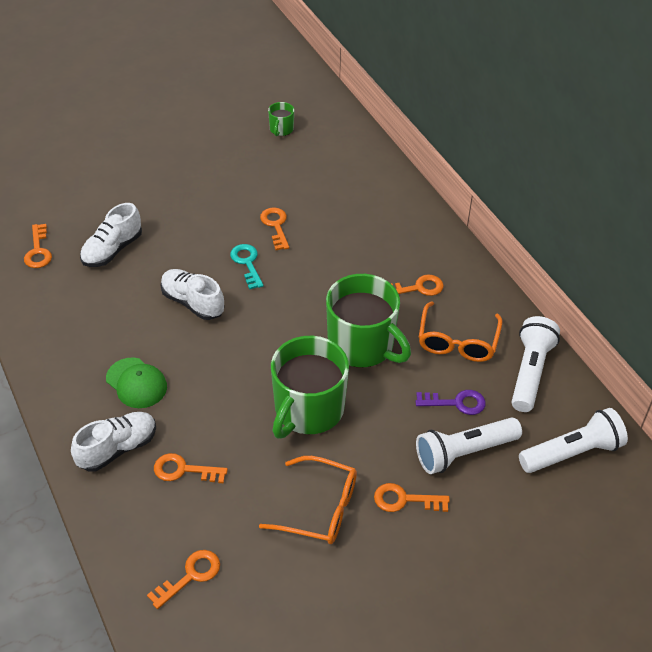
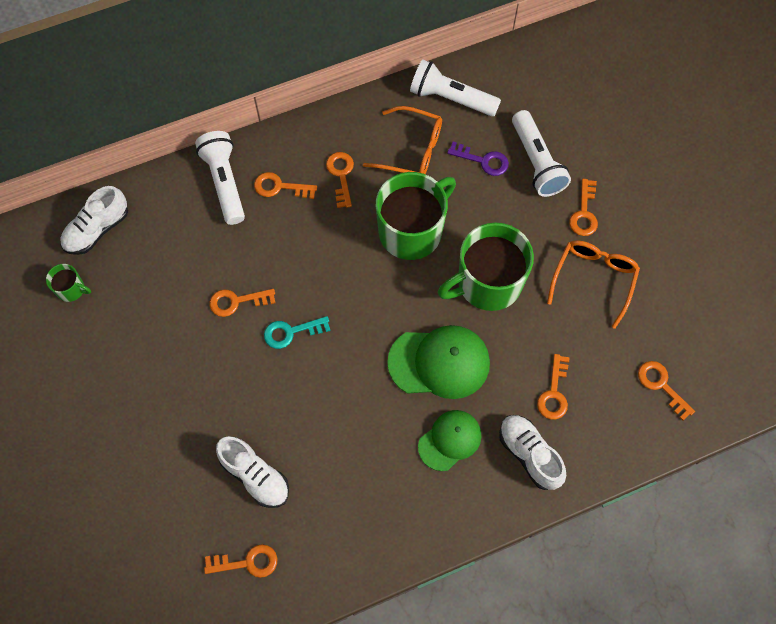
camera: 85 degrees left, 20 degrees up
(193, 302) = (344, 387): white shoe -> white shoe (97, 229)
(217, 372) = (439, 362): none -> green cap
(308, 410) = (487, 283): green mug -> green mug turned 120 degrees clockwise
(397, 245) = (279, 187): none -> orange key
(456, 403) = (483, 161): purple key -> purple key turned 105 degrees clockwise
(572, 453) = (537, 83): white flashlight -> white flashlight (224, 182)

